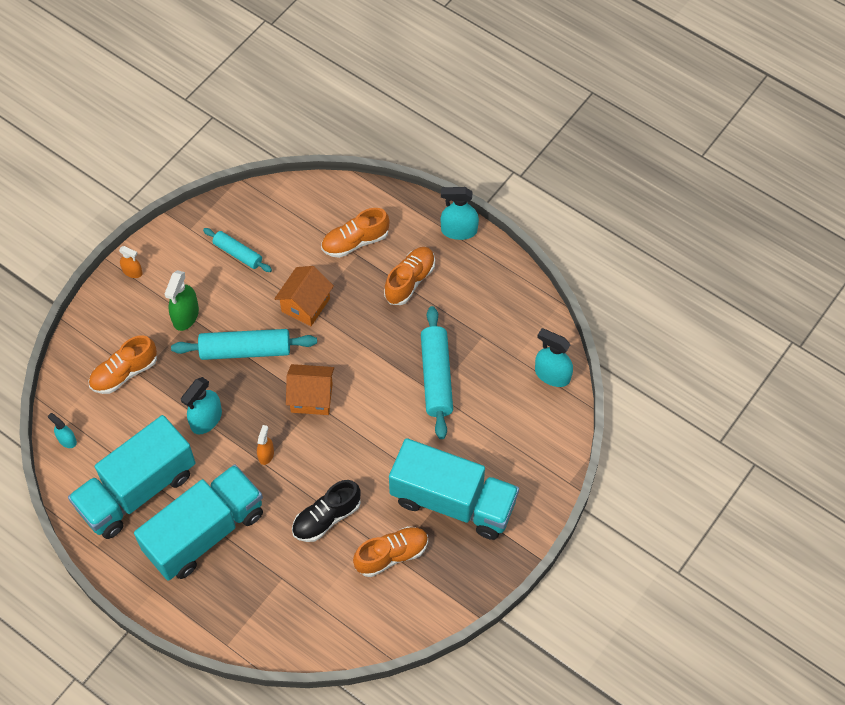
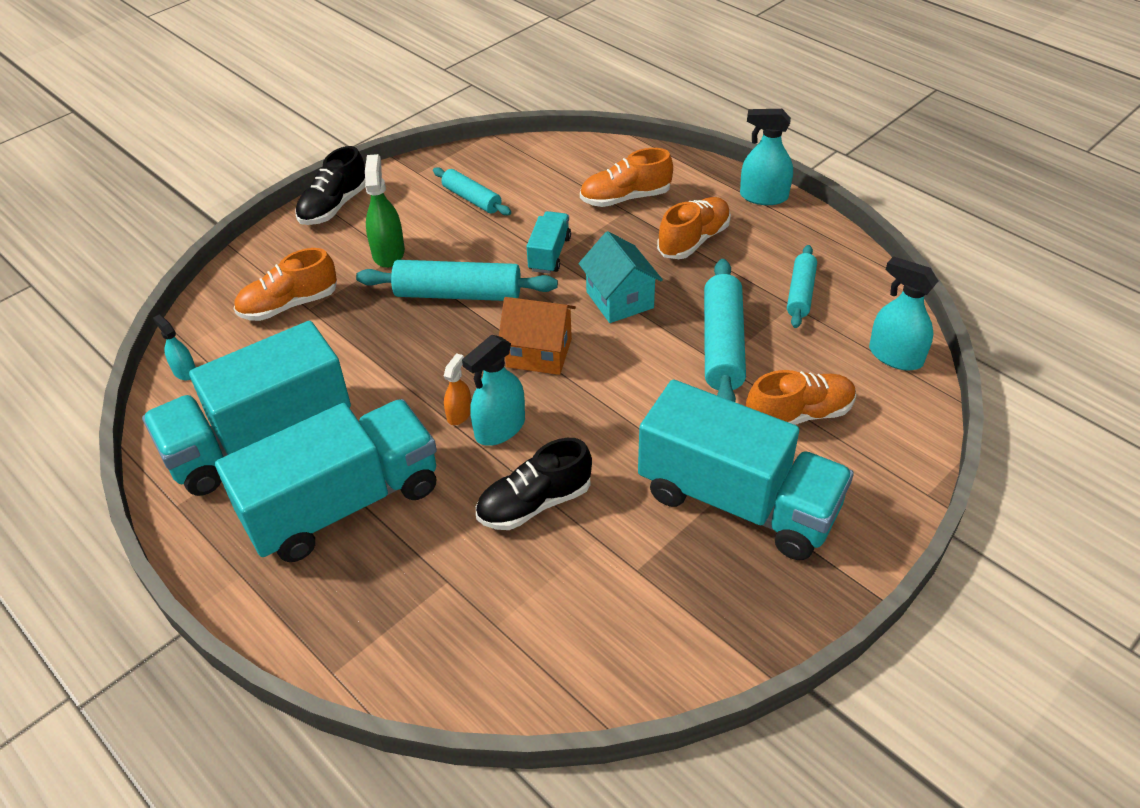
camera: 10 degrees right, 15 degrees down
(132, 272) = (334, 206): orange spray bottle -> black shoe
(185, 315) = (388, 253): green spray bottle -> green spray bottle turned 150 degrees clockwise
(206, 419) = (384, 365): turquoise spray bottle -> turquoise spray bottle (500, 428)
(305, 305) = (549, 254): orange house -> turquoise truck
(362, 344) = (619, 300): none -> turquoise house
(391, 555) = (631, 566): orange shoe -> orange shoe (799, 415)
(488, 325) = (800, 293): none -> turquoise rolling pin

